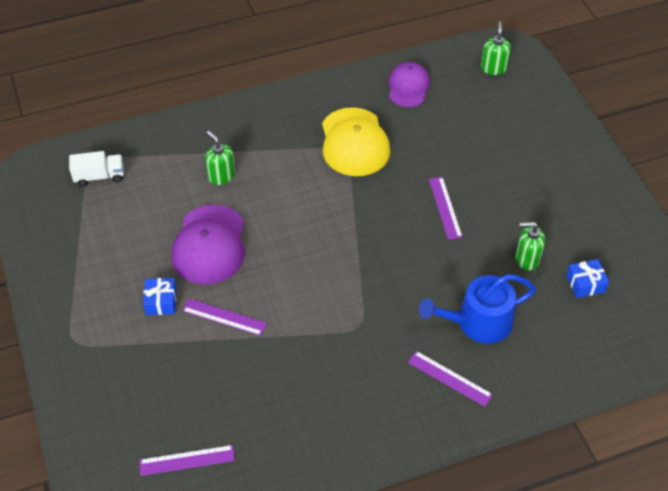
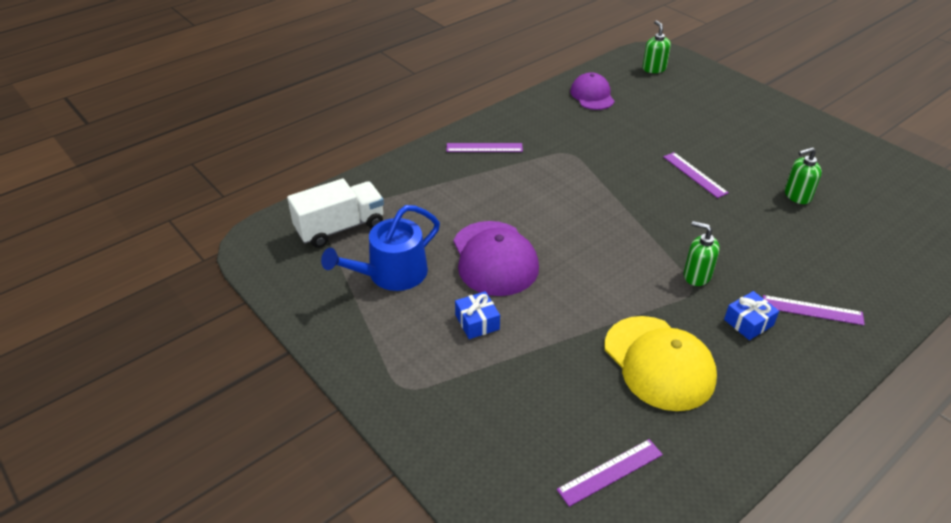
camera: 20 degrees left, 10 degrees down
(99, 176) = (340, 228): white truck -> white truck, size x1.55
(221, 176) = (467, 198): green soap dispenser -> green soap dispenser (696, 275)
(224, 317) = (553, 318): purple ruler -> purple ruler (484, 148)
(354, 142) = (575, 144): yellow cap -> yellow cap (659, 363)
(478, 322) = (798, 256): blue watering can -> blue watering can (391, 274)
(585, 283) = (861, 202): blue gift -> blue gift (748, 322)

